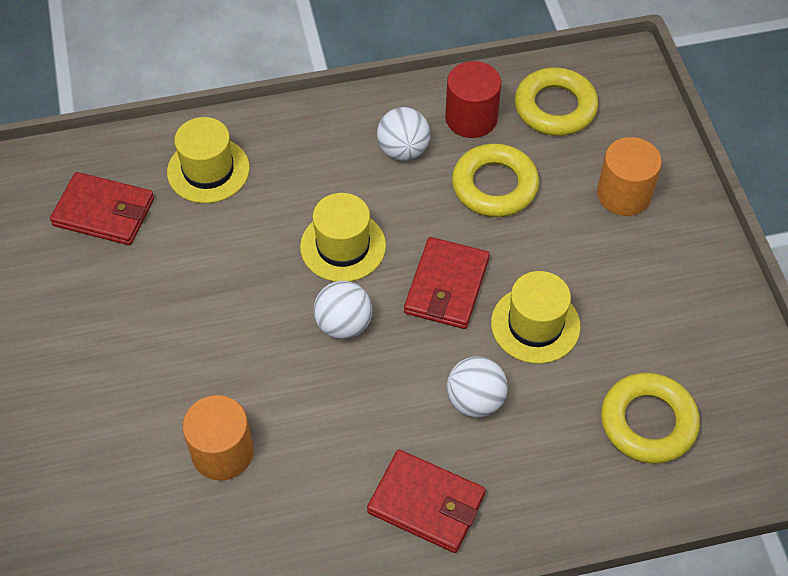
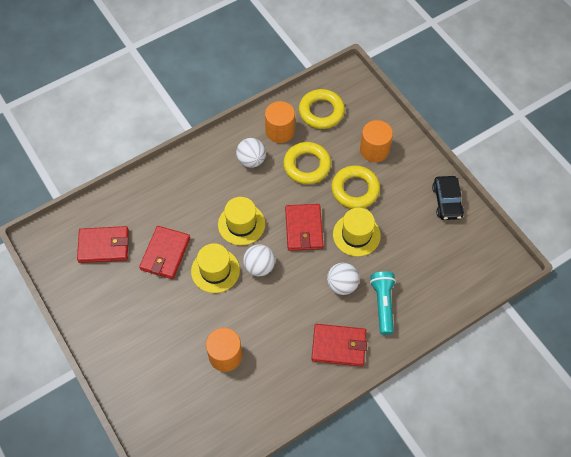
camera: 20 degrees left, 5 degrees up
(196, 255) = (165, 254): none -> red wallet
(208, 170) = (151, 204): yellow hat -> yellow hat (215, 270)
(471, 118) = (280, 131): red cylinder -> orange cylinder
(535, 457) = (382, 304): none -> turquoise flashlight
(648, 422) = (430, 268): yellow ring -> yellow ring (355, 190)
(723, 319) = (447, 202): none -> black car

